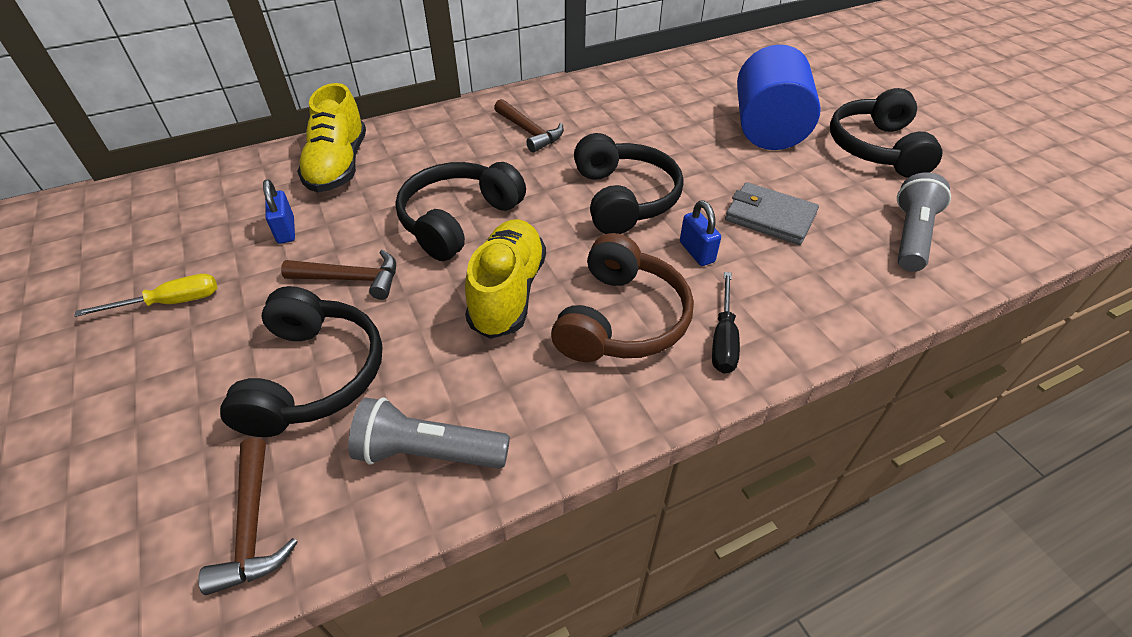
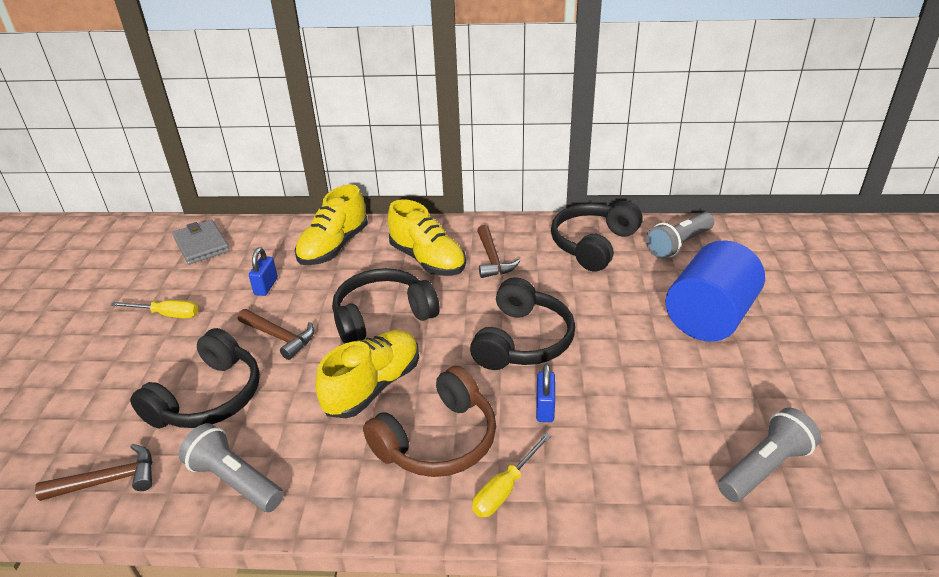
camera: 30 degrees right, 10 degrees down
(252, 526) = (109, 480): brown hammer -> brown hammer turned 120 degrees counterclockwise
(461, 151) = (427, 260): none -> yellow shoe
(692, 76) = (679, 245): none -> grey flashlight
(723, 339) = (505, 489): black screwdriver -> yellow screwdriver
(770, 217) = (638, 400): grey wallet -> grey wallet (201, 245)
(876, 148) = (808, 370): black headphones -> black headphones (593, 244)

